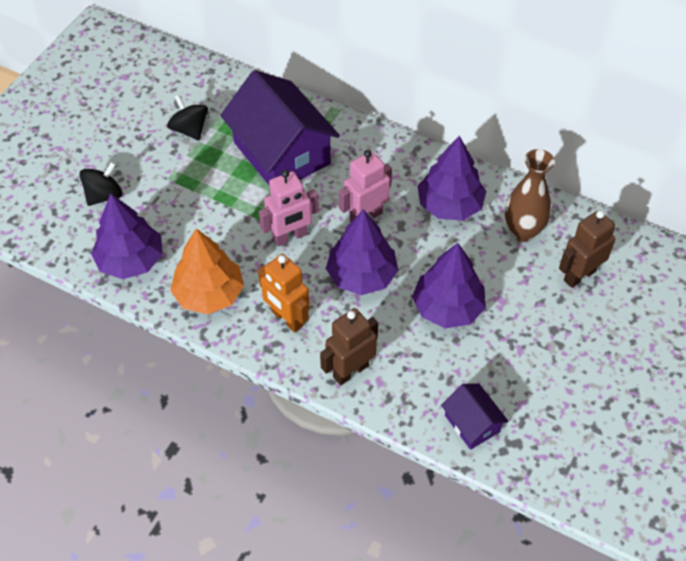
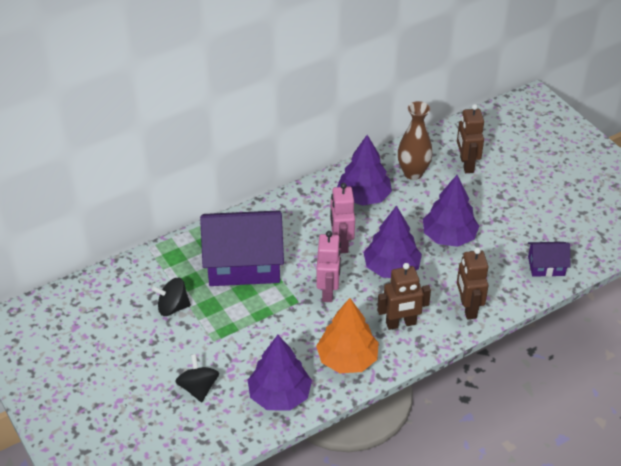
camera: 60 degrees left, 10 degrees down
(287, 319) = (401, 323): orange robot -> brown robot

